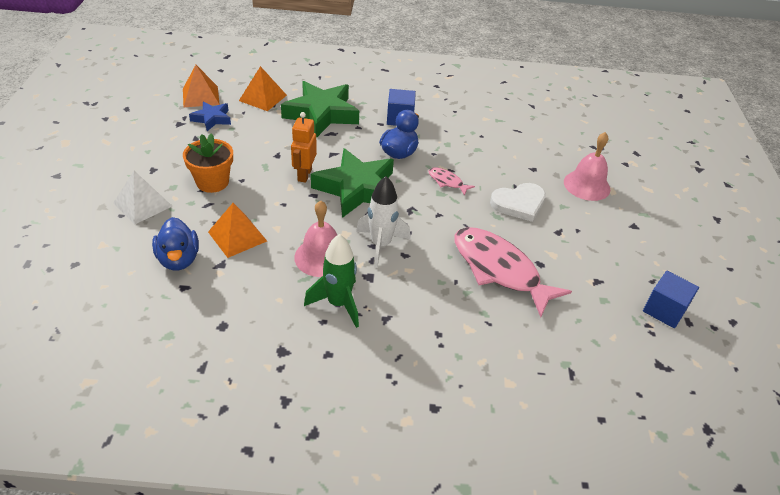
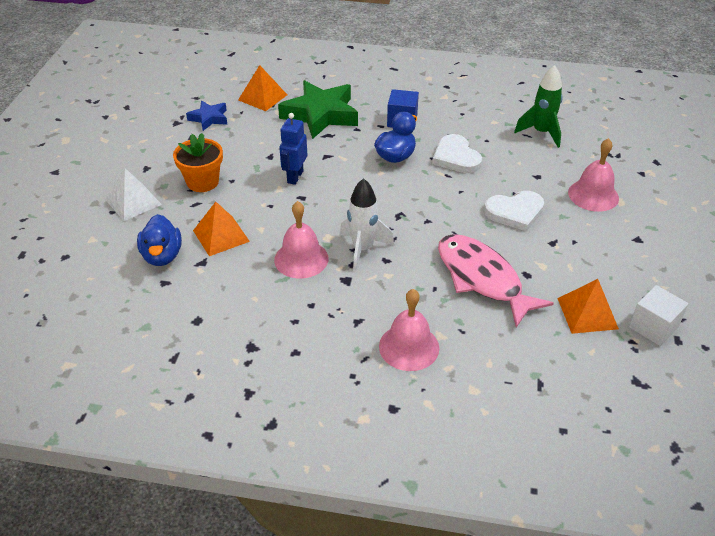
camera: 10 degrees right, 0 degrees up
(201, 96) = (200, 95): orange pyramid -> orange pyramid (587, 313)
(304, 175) = (295, 177): orange robot -> blue robot
(338, 304) = (312, 305): green rocket -> green rocket (541, 133)
(356, 189) = (346, 192): green star -> none
(440, 342) = (409, 347): none -> pink bell
(447, 182) = (442, 187): pink fish -> none
(455, 152) = (456, 157): none -> white heart
(664, 310) = (653, 327): blue cube -> white cube

